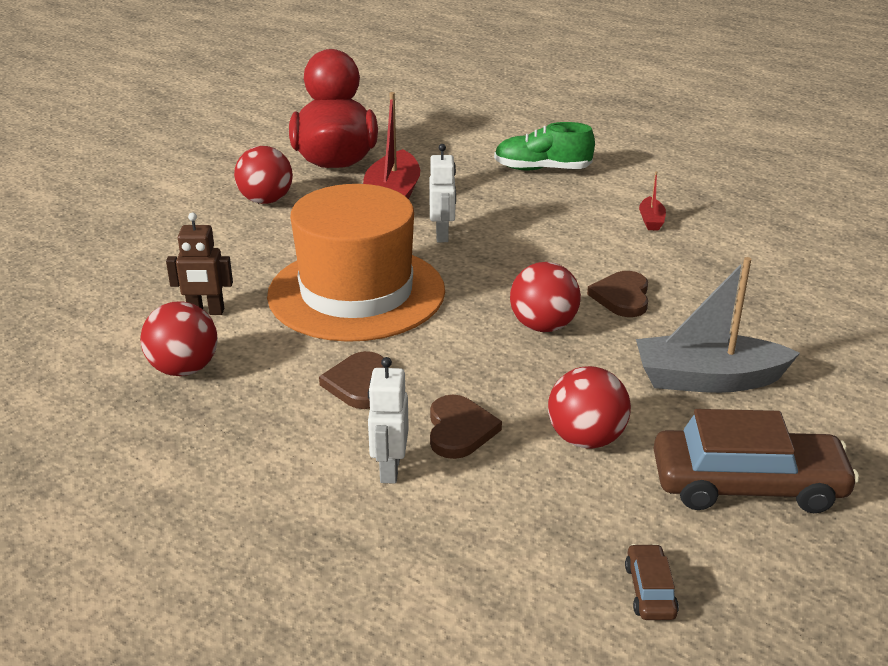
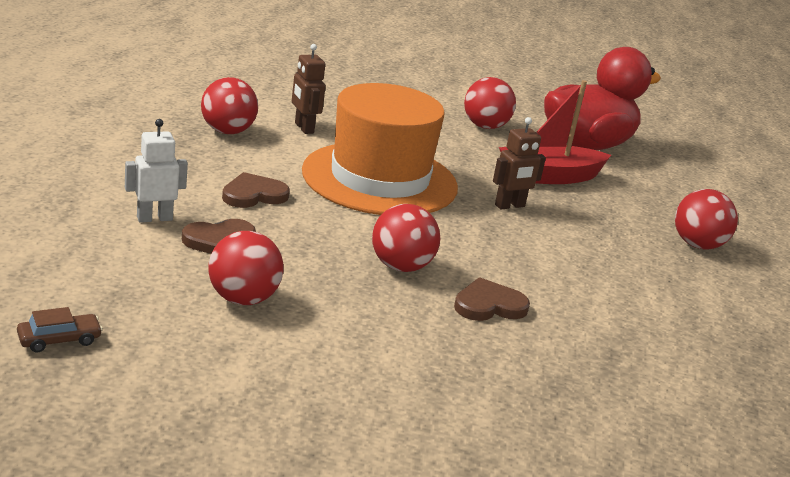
camera: 60 degrees right, 5 degrees down
(442, 235) = (510, 206): white robot -> brown robot
(542, 169) = (697, 245): green shoe -> red ball
(651, 220) = (662, 315): red boat -> none
(707, 379) = (381, 360): grey boat -> none
(747, 485) = (223, 387): brown car -> none

